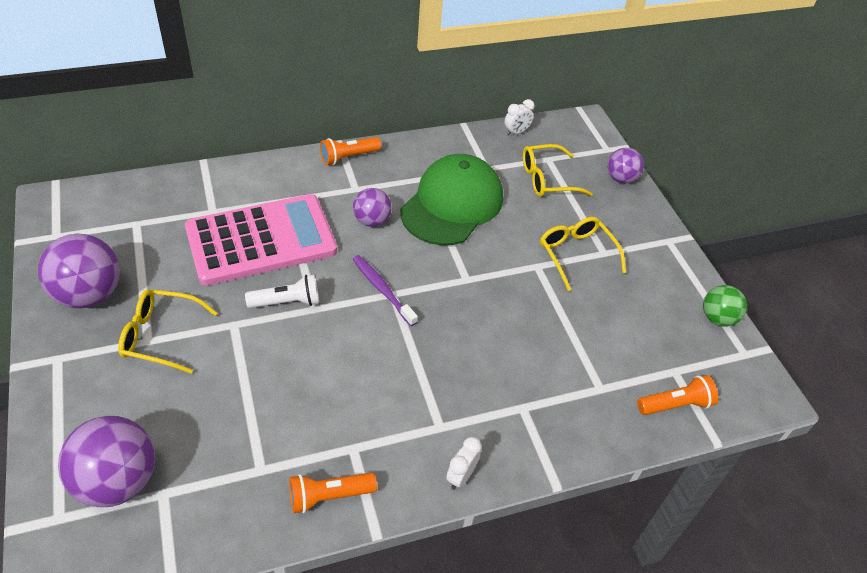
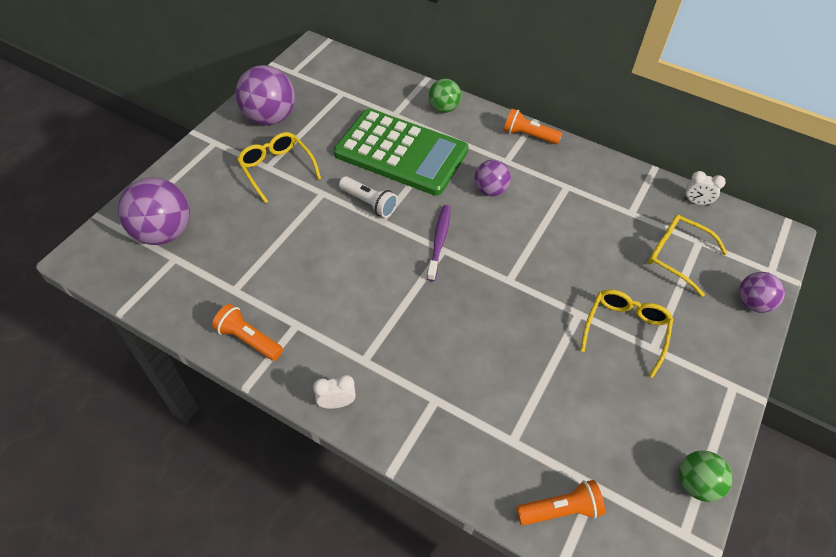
camera: 50 degrees right, 5 degrees up
(251, 178) = (443, 108): none -> green ball
(261, 240) = (401, 152): pink calculator -> green calculator
(452, 204) = (567, 220): green cap -> none
(675, 404) = (560, 509): orange flashlight -> orange flashlight turned 45 degrees counterclockwise

